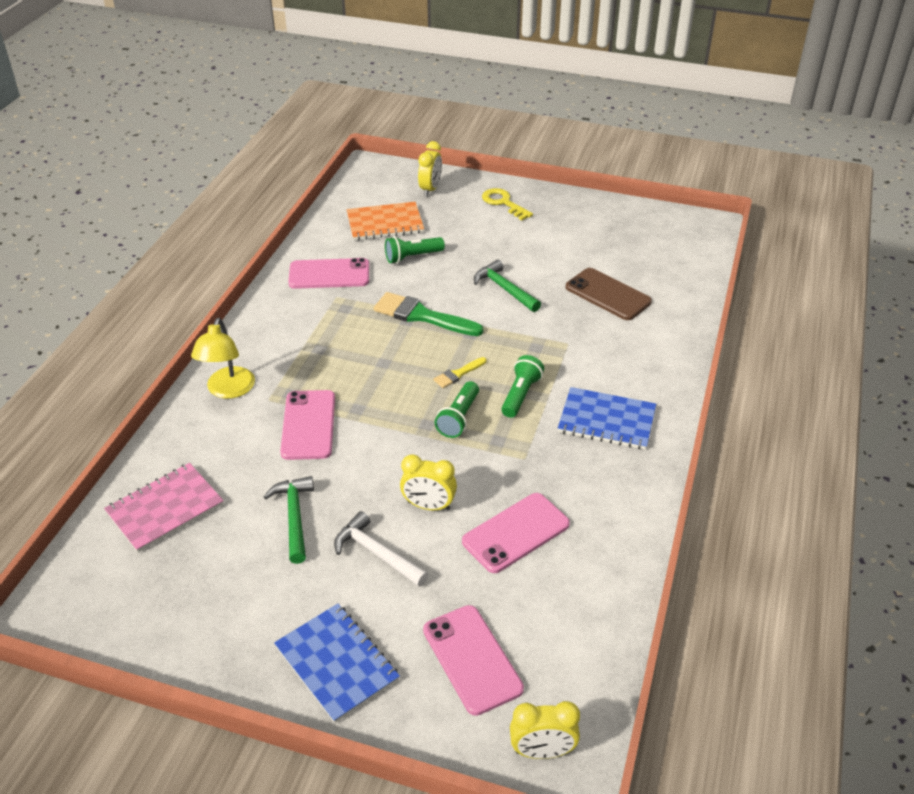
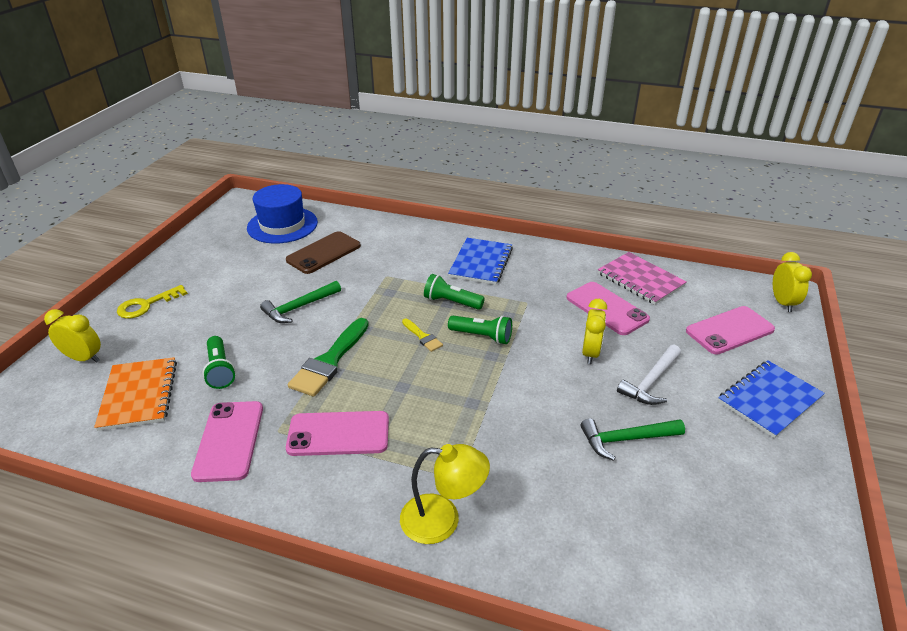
camera: 90 degrees left, 5 degrees down
(165, 509) = (645, 555): pink notebook -> pink notebook (640, 280)
(308, 425) = (498, 439): pink phone -> pink phone (338, 434)
(662, 259) = (282, 225): none -> blue hat

